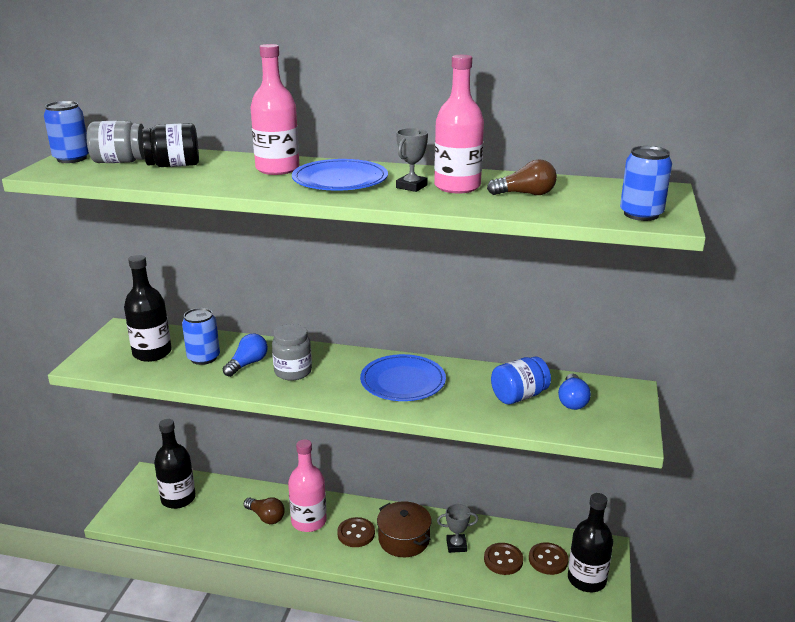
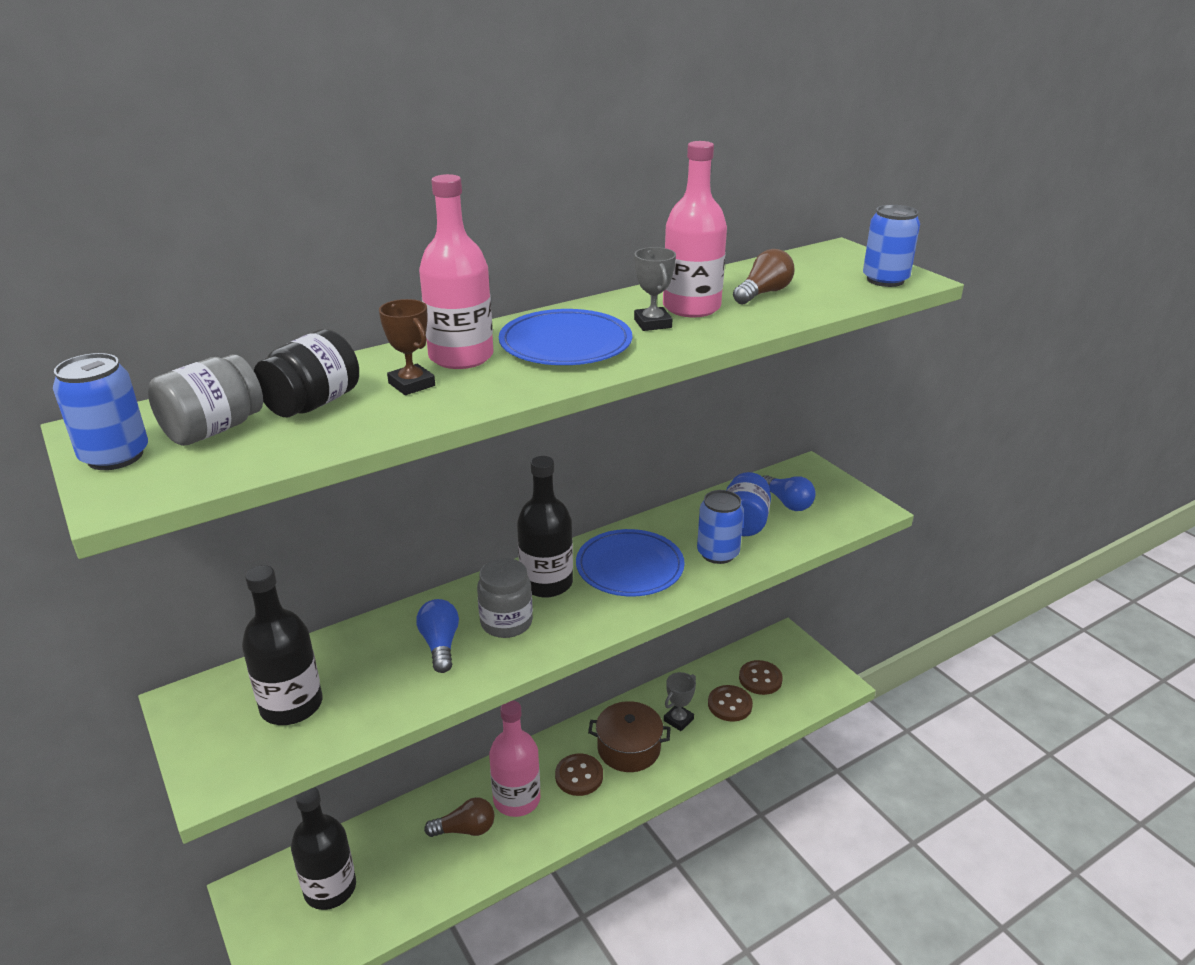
camera: 45 degrees left, 5 degrees up
(203, 358) = (373, 670): blue can -> blue can (718, 553)
(228, 172) = (411, 384): none -> brown trophy
(586, 579) = (805, 675): black bottle -> black bottle (546, 583)

